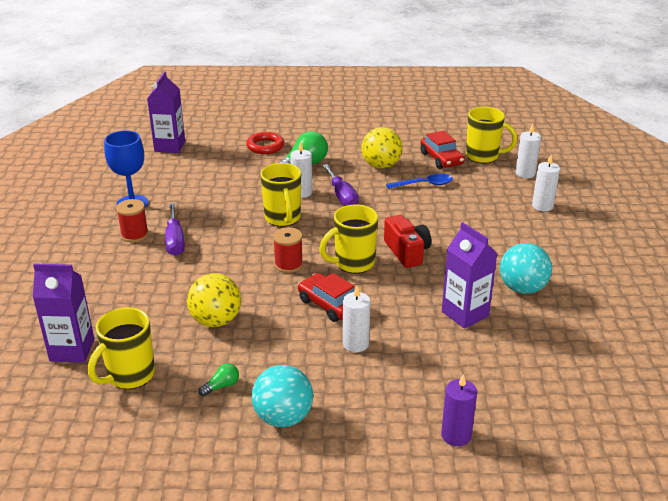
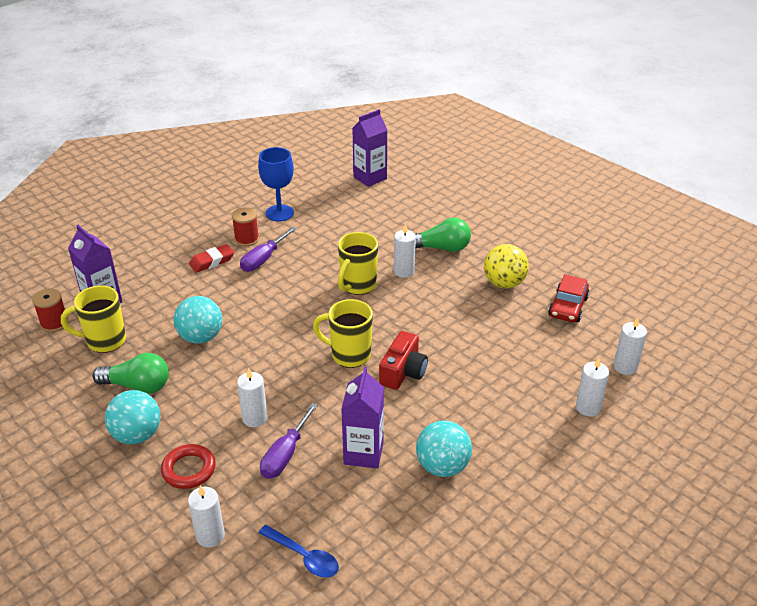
camera: 45 degrees right, 5 degrees up
(130, 265) = (212, 261): none -> red eraser
(216, 320) = (201, 337): yellow ball -> turquoise ball
(221, 386) = (138, 386): green light bulb -> green light bulb, size x2.06
(265, 146) = (438, 214): red ring -> red ring (189, 469)
(288, 265) = (305, 326): red spool -> red spool (54, 323)
(329, 304) = (284, 376): red car -> none
(342, 196) = (429, 293): purple screwdriver -> purple screwdriver (285, 455)
(424, 184) = (513, 322): blue spoon -> blue spoon (304, 557)
(456, 435) = (210, 536): purple candle -> white candle
(483, 156) = (612, 327): yellow mug -> none

